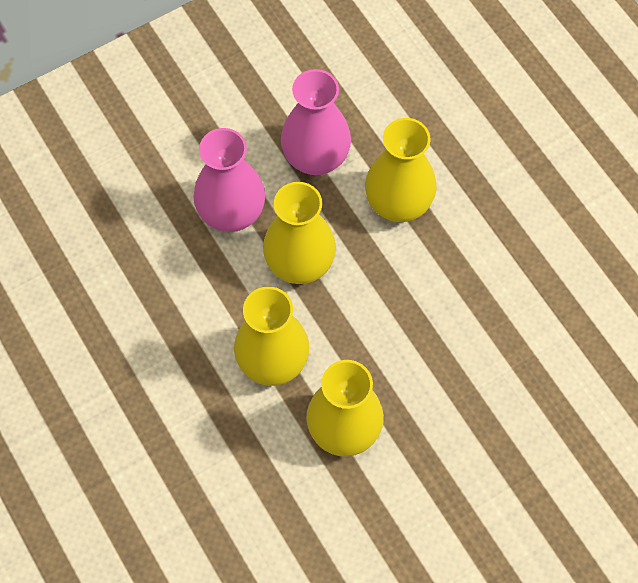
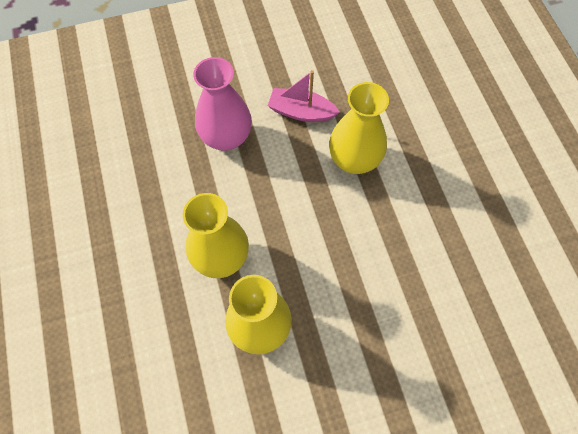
camera: 15 degrees right, 0 degrees up
(300, 263) = (265, 187): yellow vase -> none
(316, 158) = (301, 112): pink vase -> pink boat

